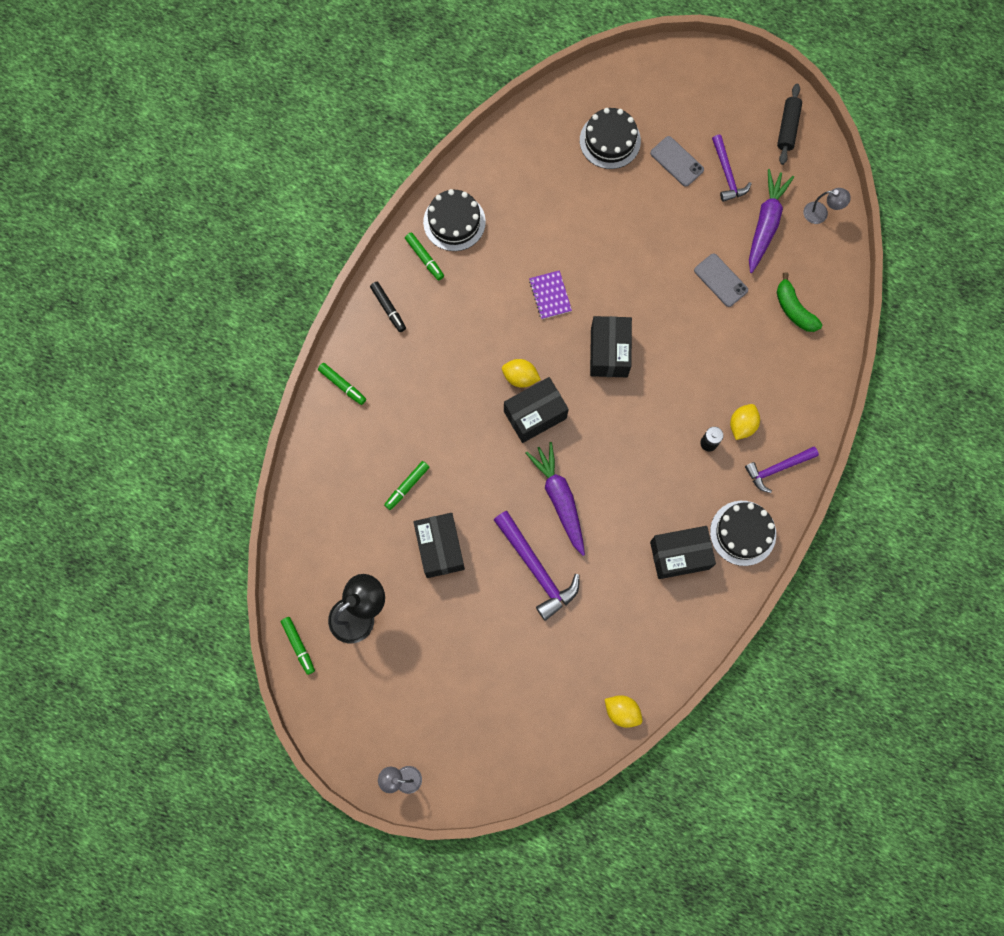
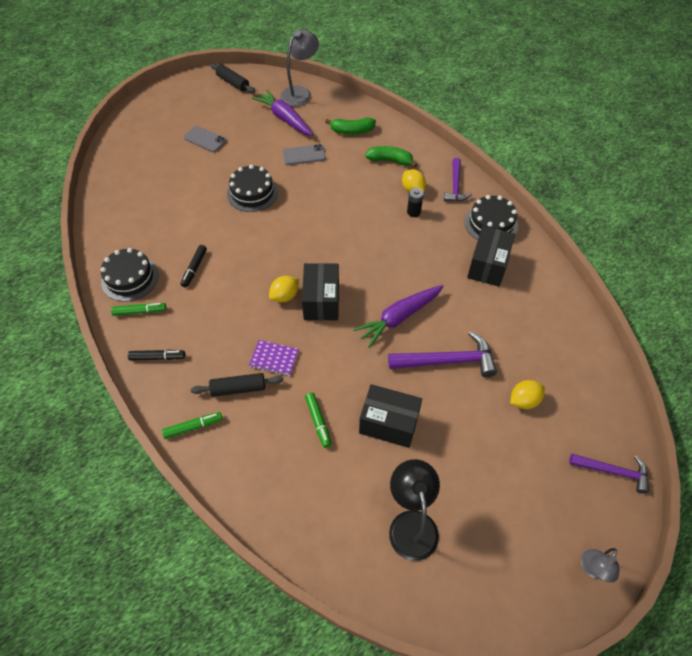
camera: 60 degrees left, 20 degrees down
(298, 646) = (413, 602): green marker -> none
(399, 398) = (238, 388): none -> black rolling pin
(501, 272) = (194, 268): none -> black marker
(550, 295) = (237, 248): purple notebook -> purple notebook (274, 358)
(559, 499) = (399, 318): purple carrot -> purple carrot turned 45 degrees counterclockwise
(609, 352) = (307, 235): black box -> none
(610, 140) = (158, 164): black cake -> black cake (252, 193)
(622, 711) = (596, 360): yellow lemon -> yellow lemon (524, 400)
(677, 161) = (205, 139): grey phone -> grey phone turned 45 degrees clockwise
(727, 174) = (236, 120): purple hammer -> purple hammer (613, 471)
(772, 377) = (390, 160): none -> green banana
(821, 213) = (300, 93): grey lamp -> grey lamp, size x1.76

